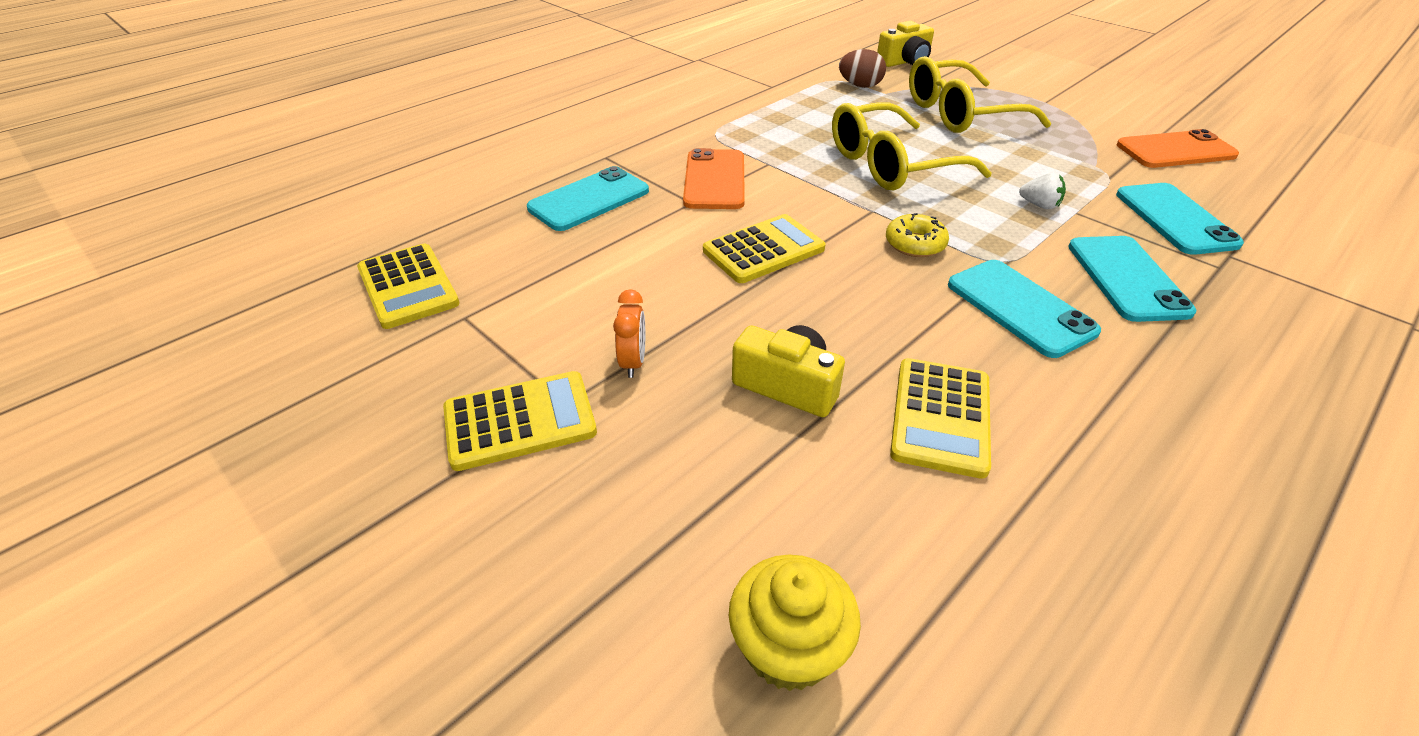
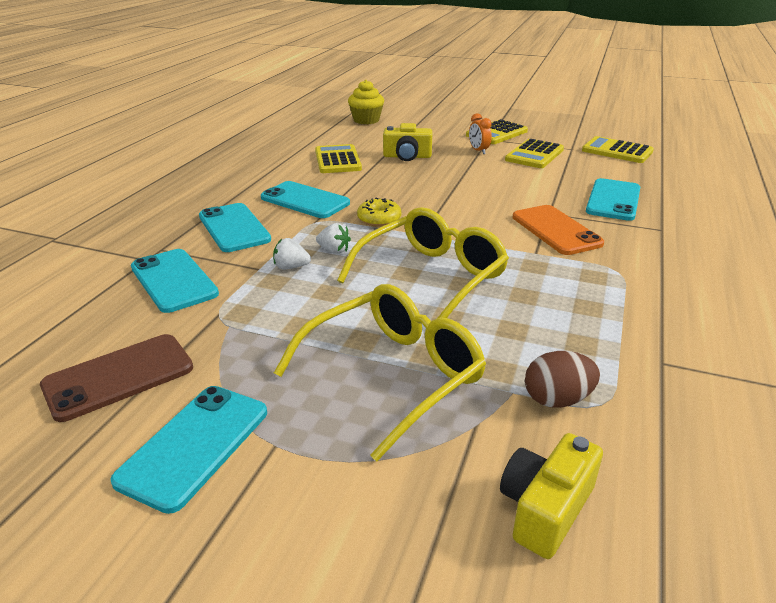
camera: 155 degrees right, 10 degrees down
(764, 250) = (470, 197): yellow calculator -> yellow calculator (534, 155)
(987, 213) = (334, 251): none -> white strawberry
(1097, 110) = (195, 445): none -> turquoise phone
(1175, 150) = (119, 377): orange phone -> brown phone

